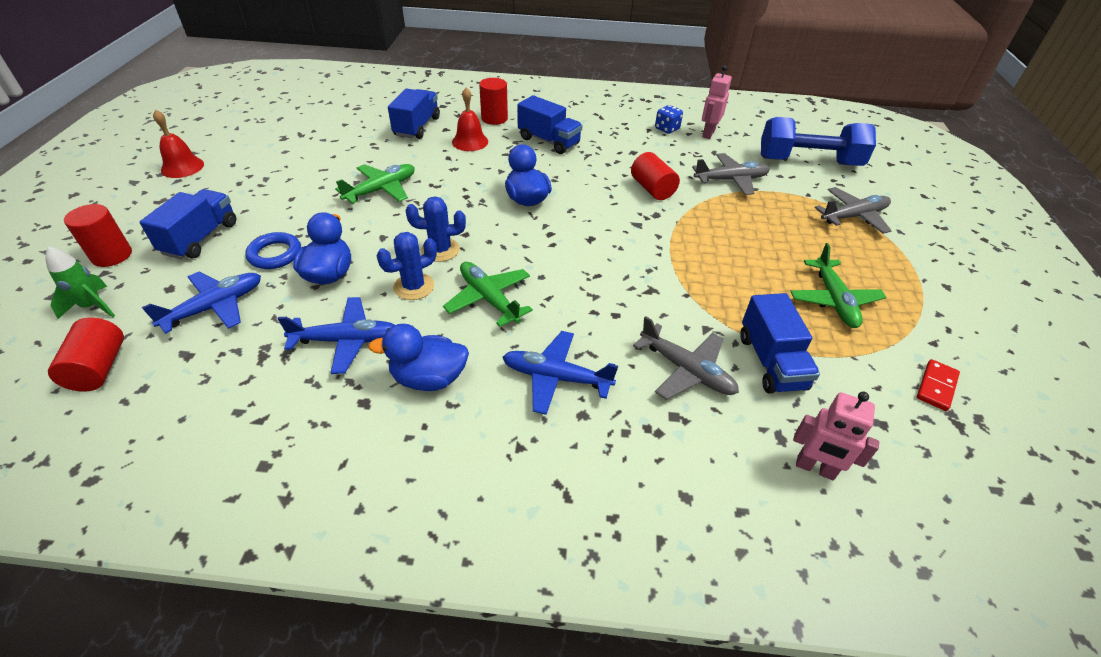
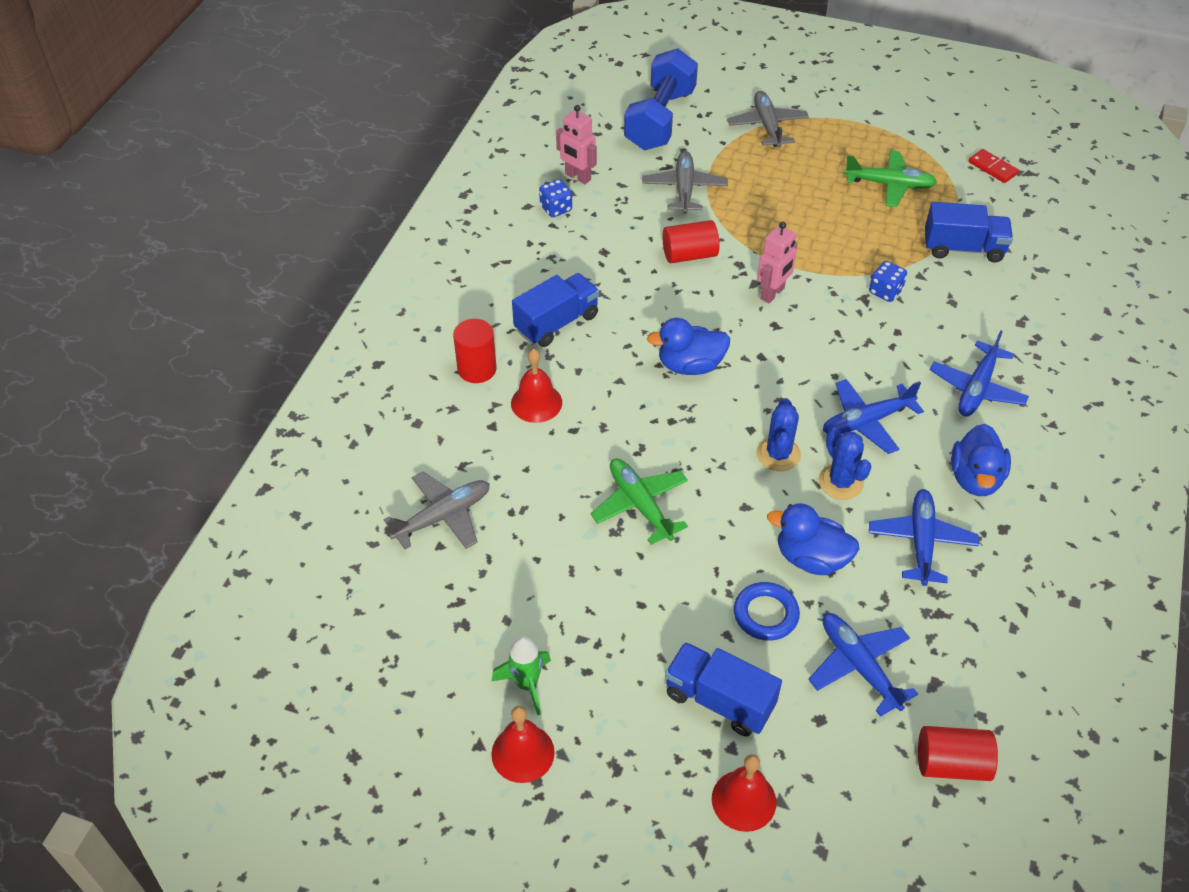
camera: 75 degrees left, 5 degrees up
(92, 306) = (847, 797): green rocket -> green rocket (526, 684)
(112, 255) = (744, 800): red cylinder -> red bell
(417, 127) = (476, 457): blue truck -> none
(489, 299) = (866, 422): green plane -> blue plane
(668, 304) = (885, 291): none -> blue dice
(686, 370) = (971, 302): grey plane -> grey plane (443, 516)
(815, 468) = (1070, 261): pink robot -> pink robot (772, 294)

